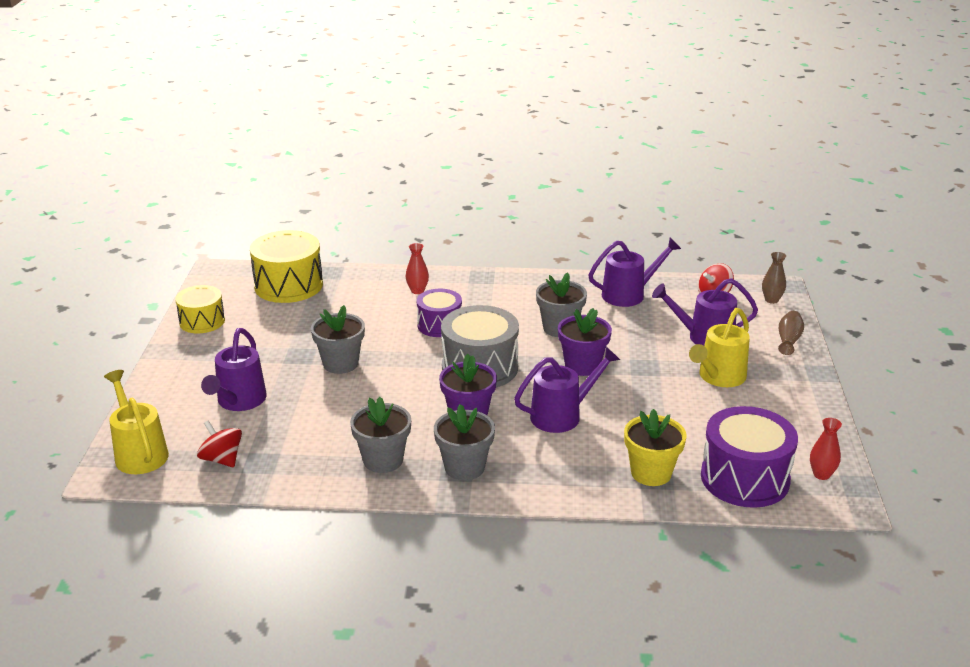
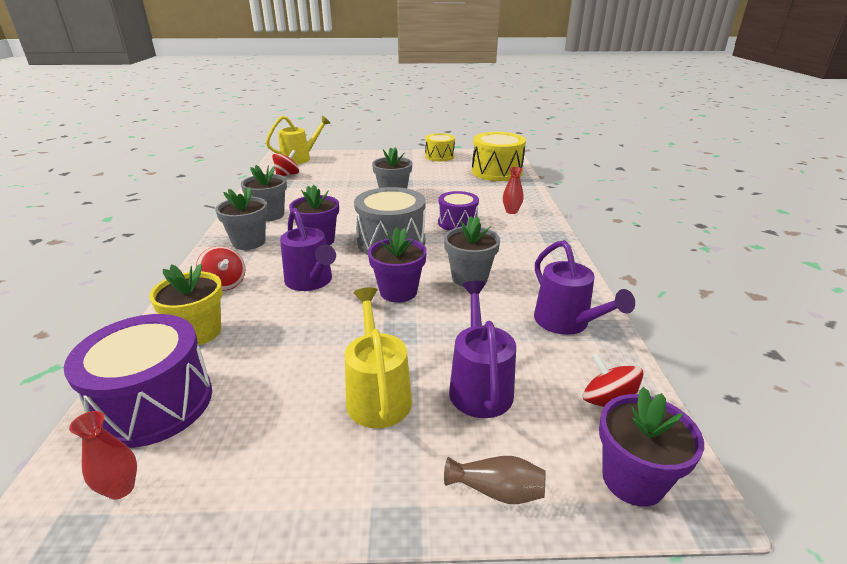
camera: 85 degrees right, 0 degrees up
(239, 401) = (347, 173): purple watering can -> none
(563, 471) = (225, 283): none -> red spinning top
(718, 377) = (377, 394): yellow watering can -> yellow watering can turned 45 degrees clockwise
(771, 300) = (633, 479): brown vase -> purple flower pot

